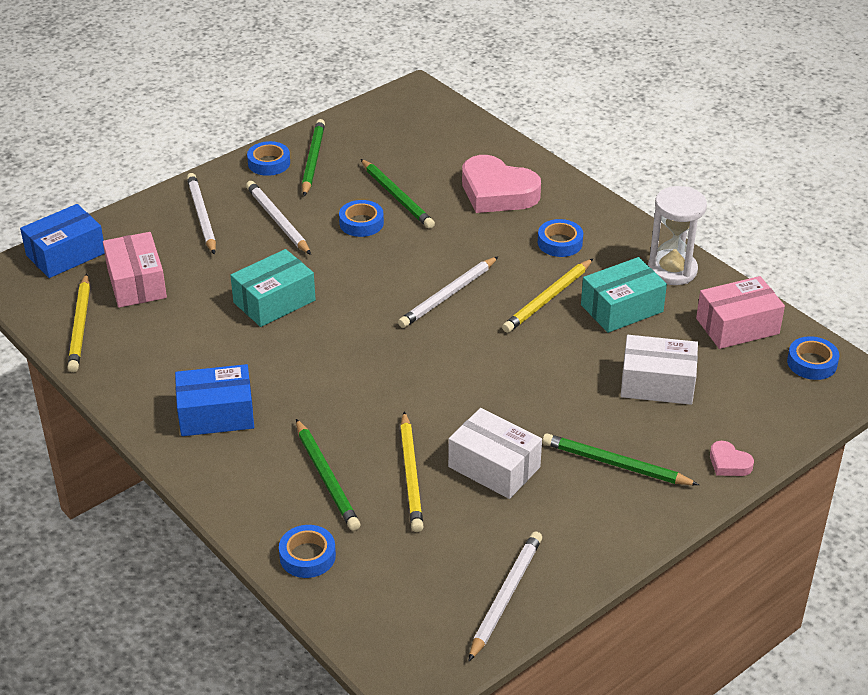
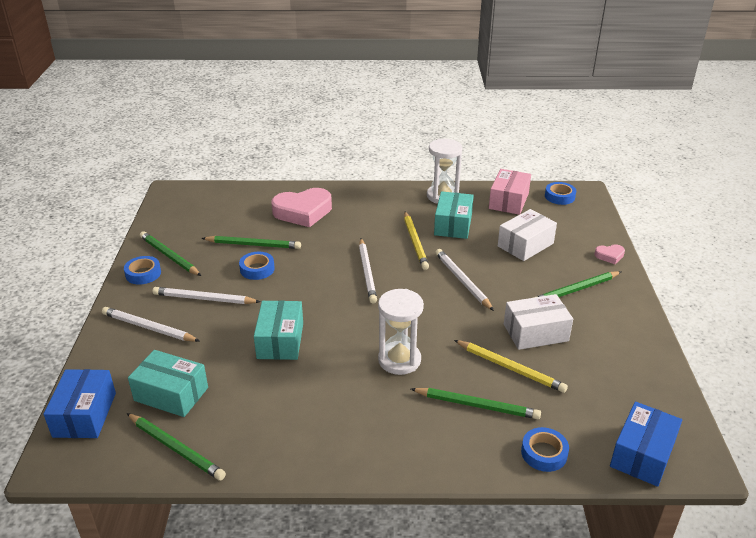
camera: 50 degrees left, 5 degrees down
(80, 326) = (176, 448): yellow pencil -> green pencil
(137, 283) = (171, 394): pink box -> turquoise box
(216, 414) = (358, 425): blue box -> blue box (642, 454)
(334, 392) = (399, 360): none -> white hourglass
(505, 596) = (651, 385): white pencil -> white pencil (462, 281)
(560, 243) = (374, 215): blue tape -> none

